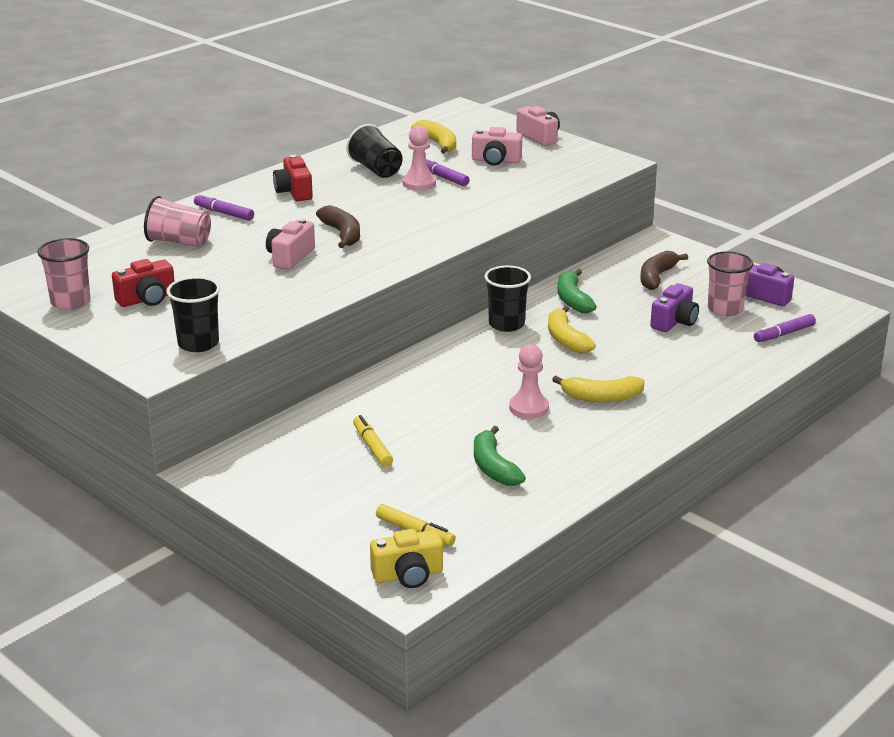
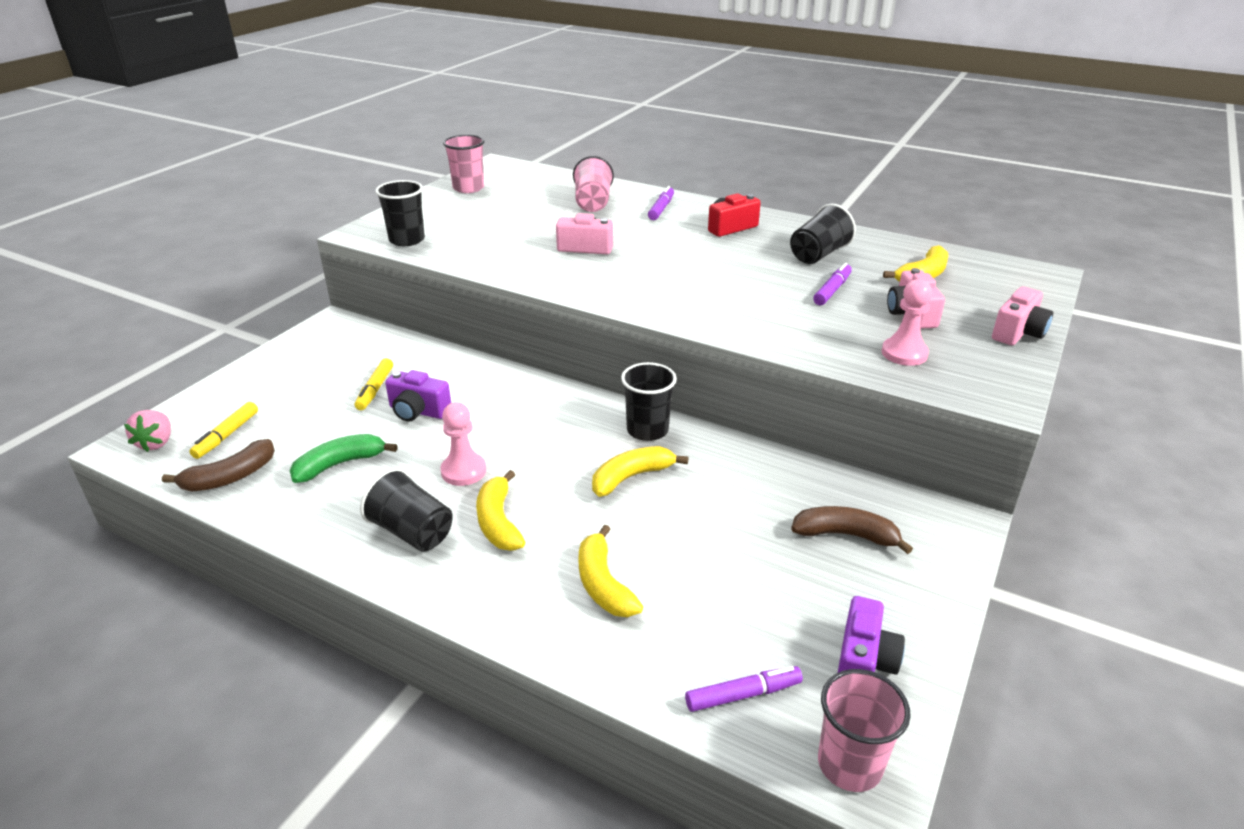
camera: 75 degrees right, 5 degrees up
(147, 299) = (481, 210): red camera -> none
(342, 234) = (649, 262): brown banana -> brown banana (230, 477)
(372, 447) = (375, 389): yellow marker -> yellow marker turned 135 degrees clockwise
(408, 575) = (156, 443): yellow camera -> pink strawberry
(419, 183) = (803, 280): pink pawn -> pink pawn (904, 353)
(573, 299) = (735, 470): green banana -> none
(601, 434) = (412, 532): none -> black cup
(674, 322) = (722, 566): purple camera -> purple camera (418, 411)
(681, 364) = (603, 584): none -> yellow banana
(725, 309) = (789, 616): pink cup -> pink cup (849, 764)
(784, 334) = (743, 694): purple marker -> purple marker turned 120 degrees clockwise

